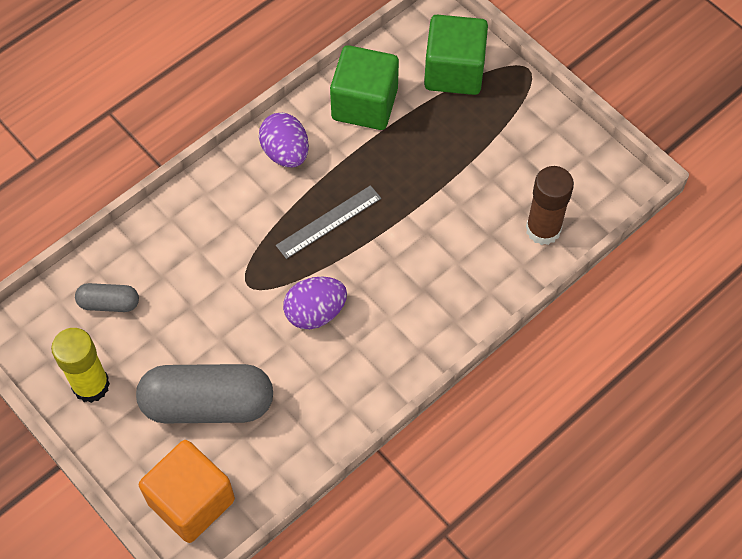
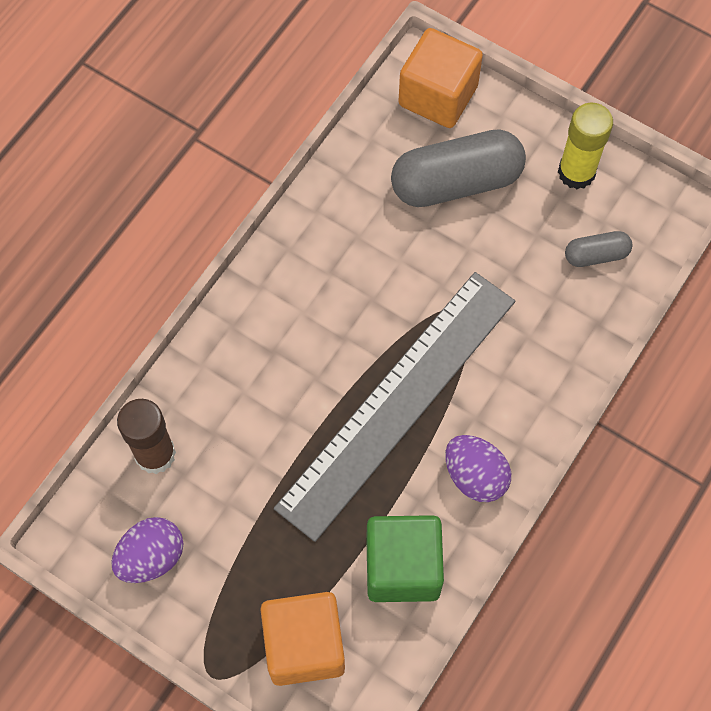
camera: 165 degrees right, 5 degrees up
(315, 312) = (380, 297): purple egg -> purple egg (151, 557)
(328, 221) = (398, 403): grey ruler -> grey ruler, size x2.42
(454, 71) = (304, 645): green cube -> orange cube

